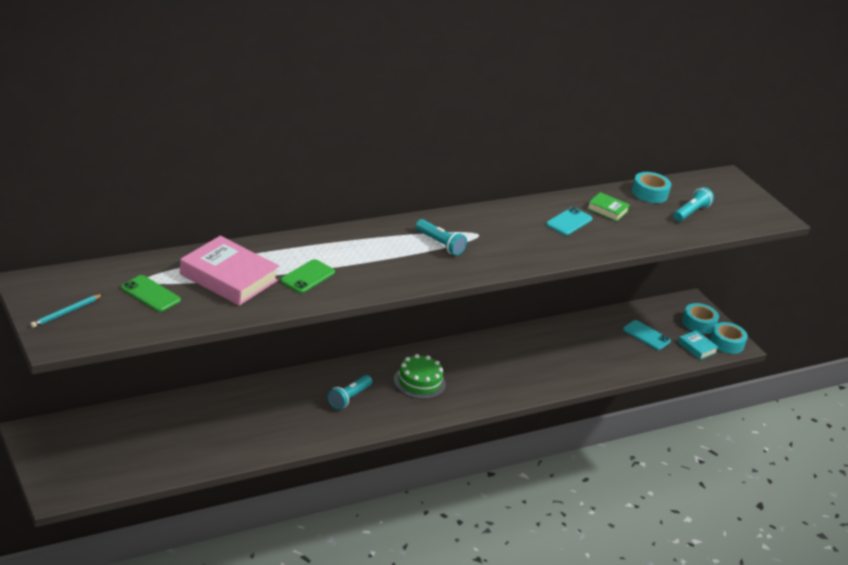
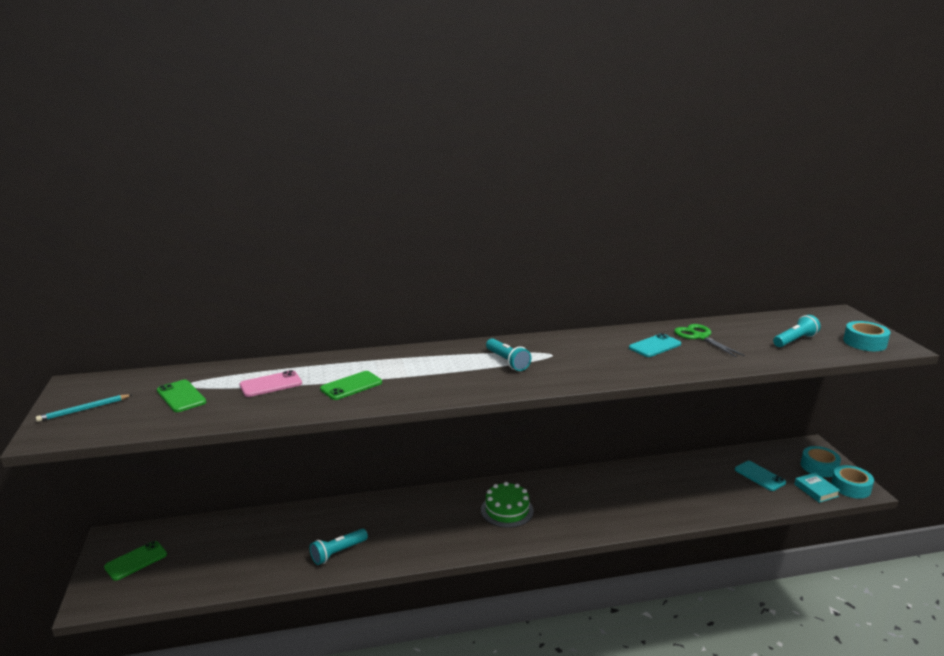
camera: 20 degrees right, 10 degrees down
(74, 453) = (136, 561): none -> green phone
(228, 277) = (271, 384): pink book -> pink phone
(349, 398) = (430, 522): turquoise flashlight -> turquoise flashlight (338, 552)
(607, 210) = (700, 337): green book -> green scissors
(649, 193) = (750, 324): turquoise tape -> turquoise tape (864, 342)

